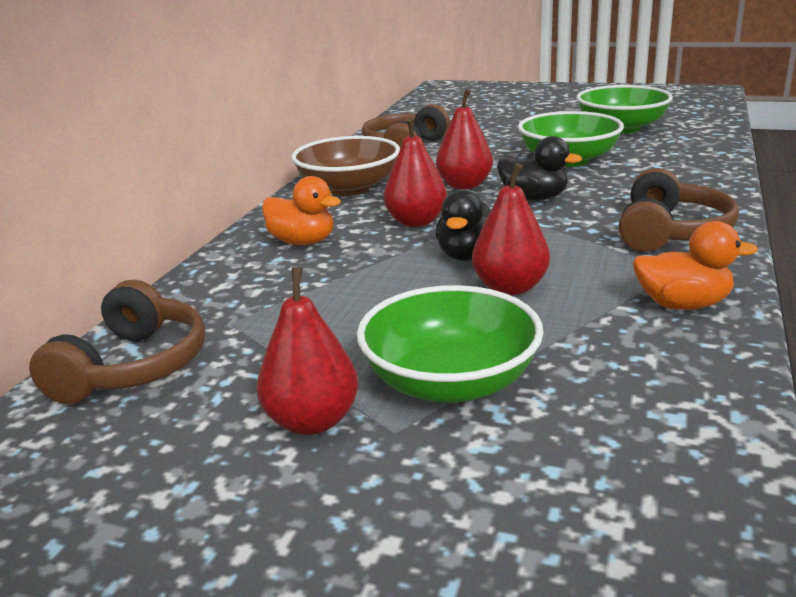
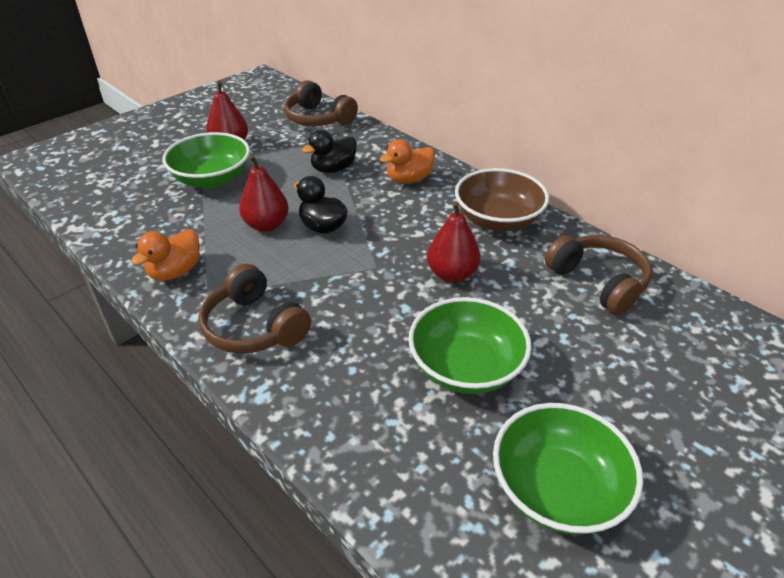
camera: 115 degrees right, 15 degrees up
(416, 222) = (397, 227): red pear -> none
(534, 198) = (387, 296): black duck -> black duck (333, 169)

